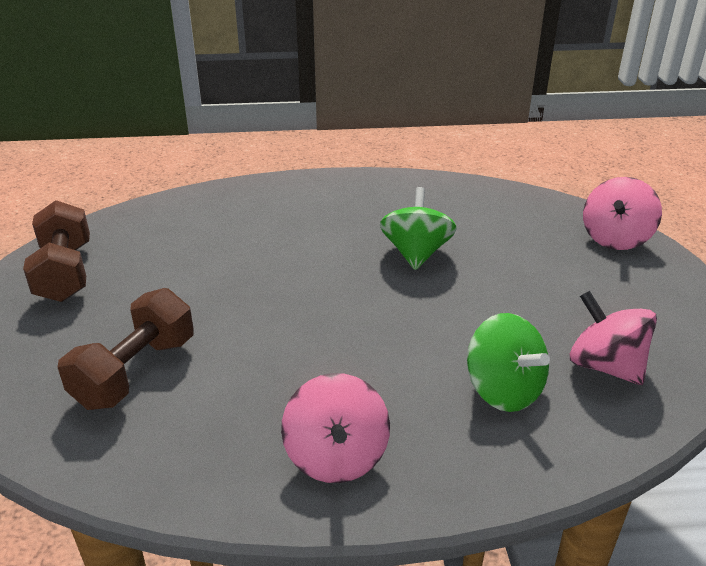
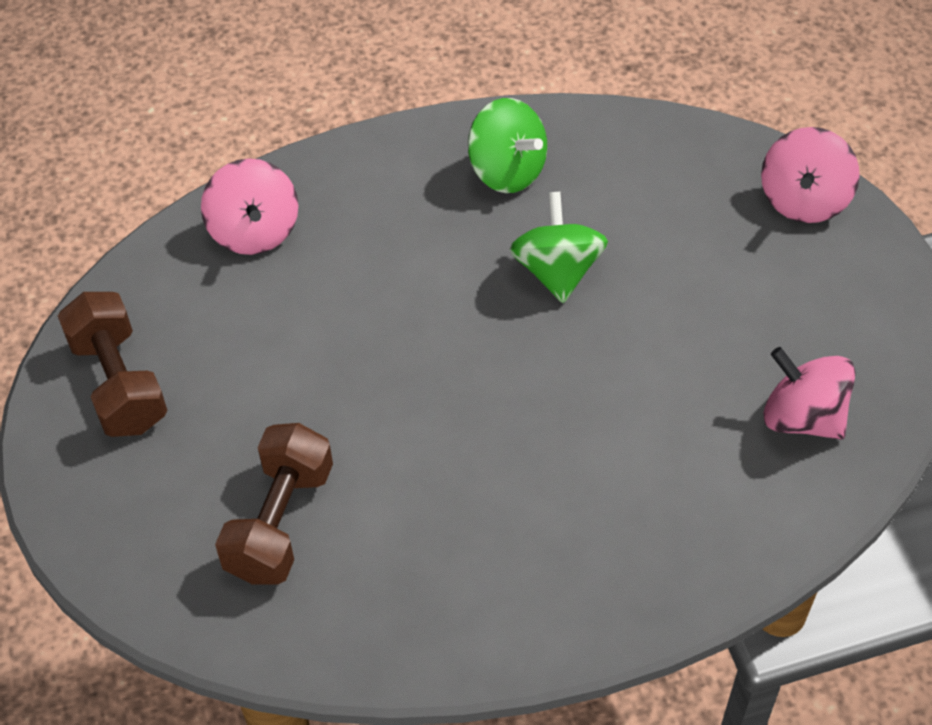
camera: 10 degrees left, 20 degrees up
(336, 456) = (538, 590): pink spinning top -> pink spinning top (254, 231)
(503, 390) = (696, 471): green spinning top -> green spinning top (507, 170)

